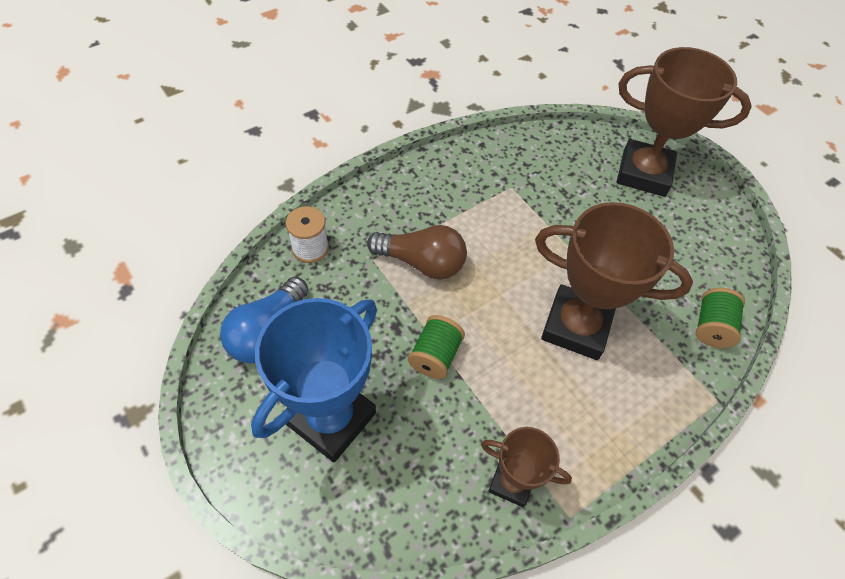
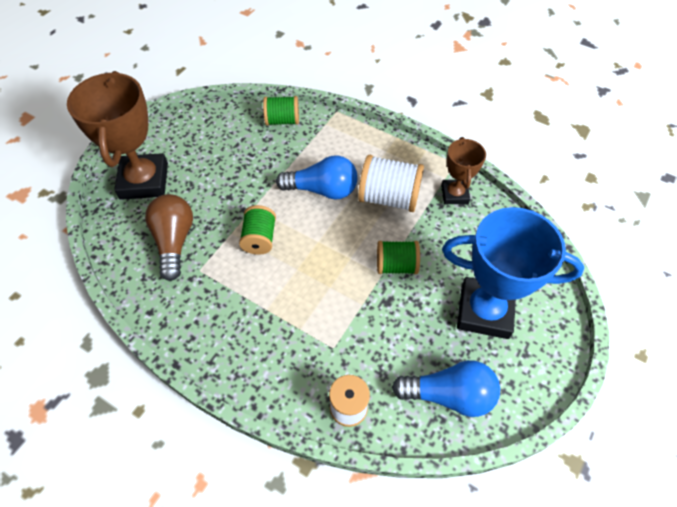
camera: 110 degrees left, 0 degrees up
(422, 263) = (317, 307): brown light bulb -> brown light bulb (174, 241)
(528, 244) = (259, 238): none -> green spool
(537, 395) = (389, 198): none -> white spool
(576, 326) = (322, 190): brown trophy -> blue light bulb

